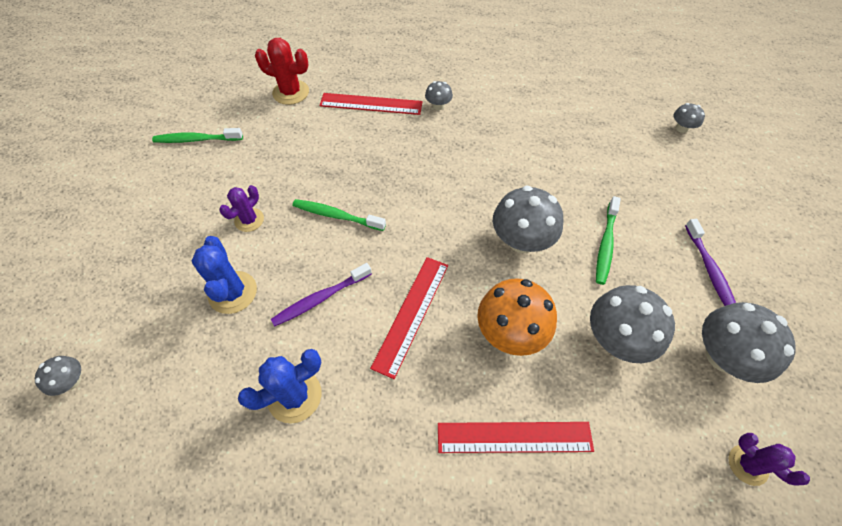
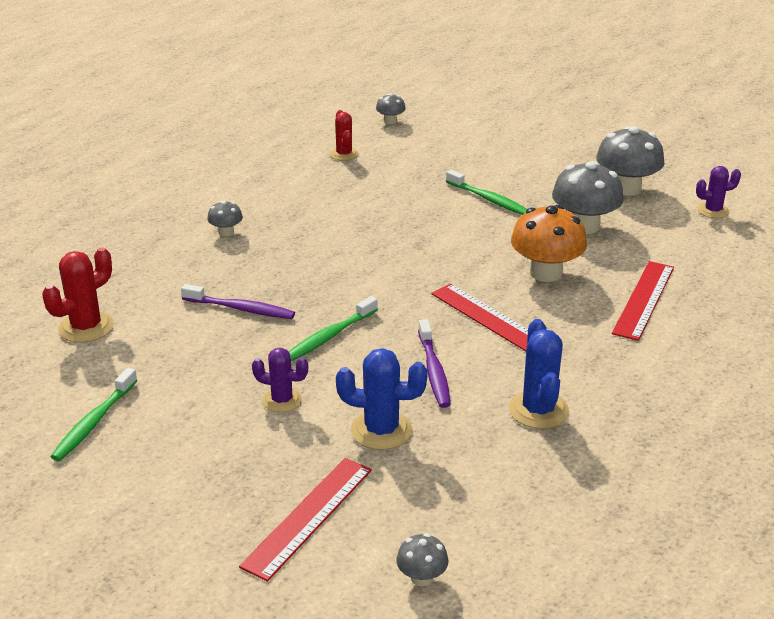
camera: 65 degrees left, 25 degrees down
(249, 220) = (282, 400): purple cactus -> purple cactus turned 45 degrees counterclockwise
(371, 104) = (175, 274): red ruler -> red ruler (308, 517)
(521, 240) = (451, 238): grey mushroom -> none
(600, 122) = (344, 154): none -> red cactus
(710, 271) = (549, 165): purple toothbrush -> purple toothbrush (241, 309)

